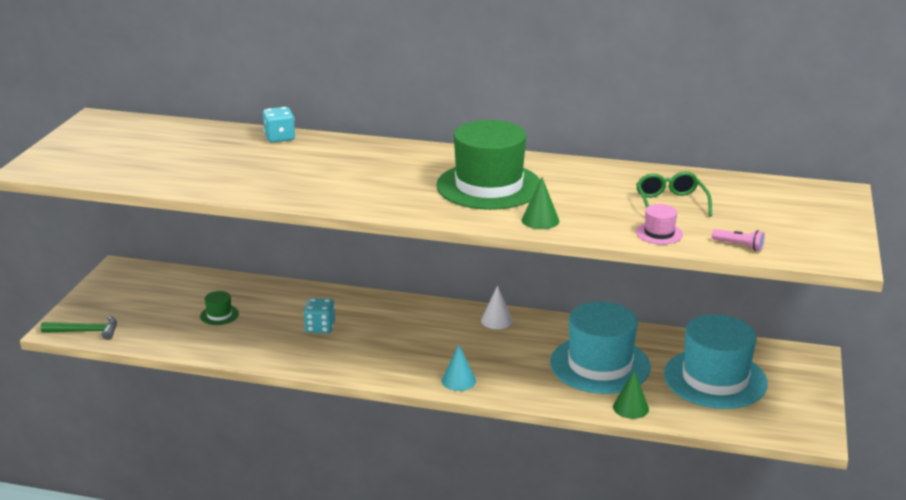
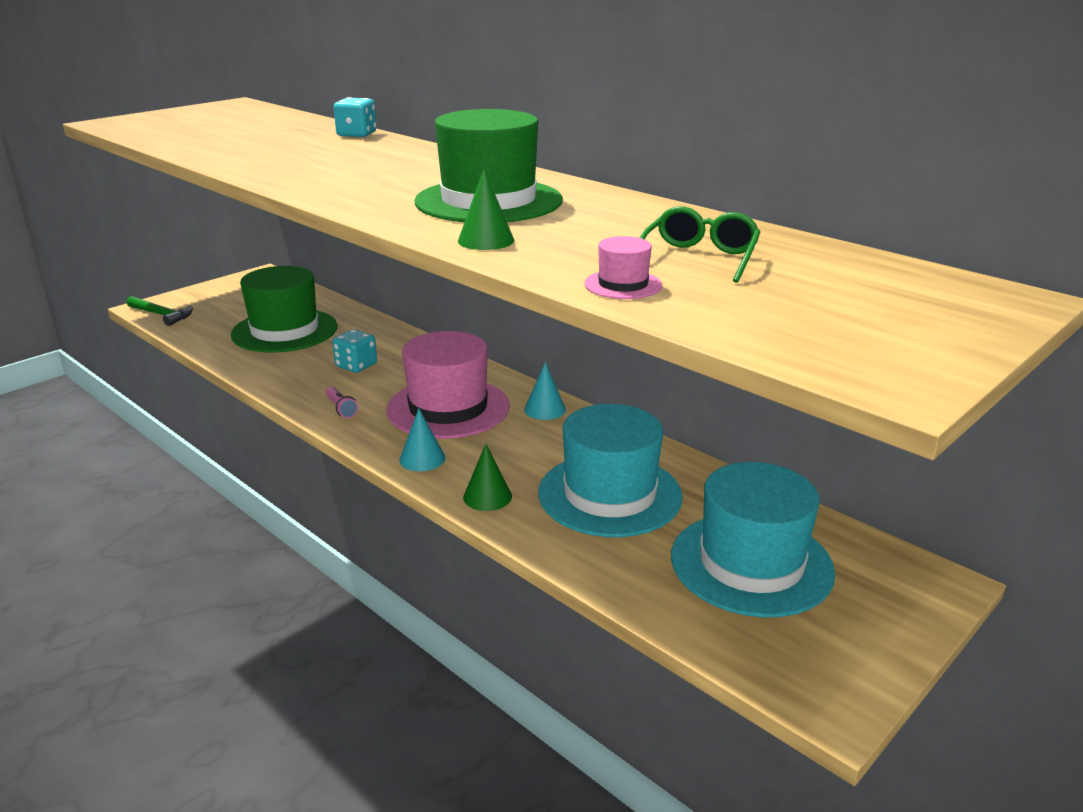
camera: 30 degrees right, 0 degrees up
(219, 315) = (284, 331): green hat -> green hat, size x2.44
(430, 339) = (448, 408): none -> pink hat
(496, 320) = (545, 409): white cone -> turquoise cone
(630, 408) = (589, 560): green cone -> green cone (487, 496)
(739, 245) = (726, 324): pink flashlight -> pink flashlight (341, 409)

